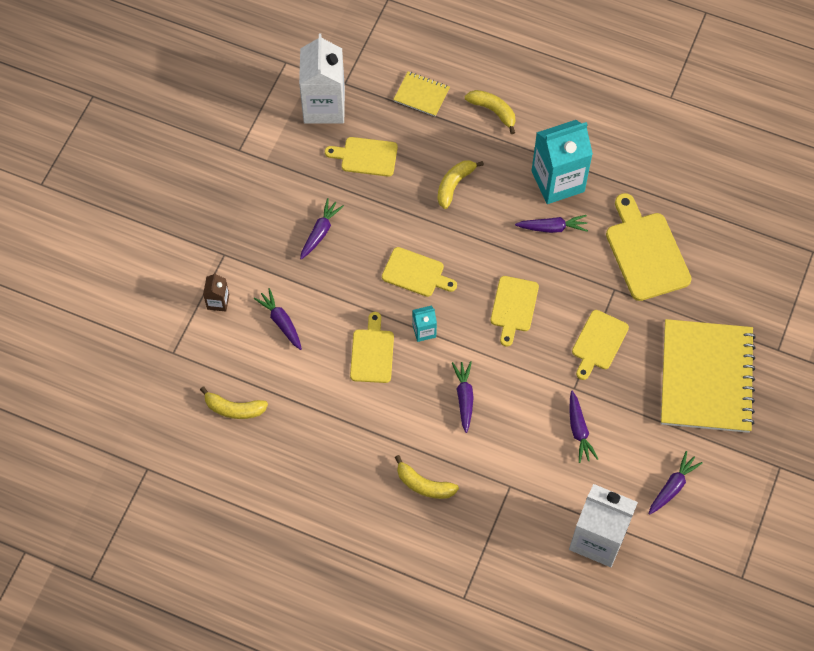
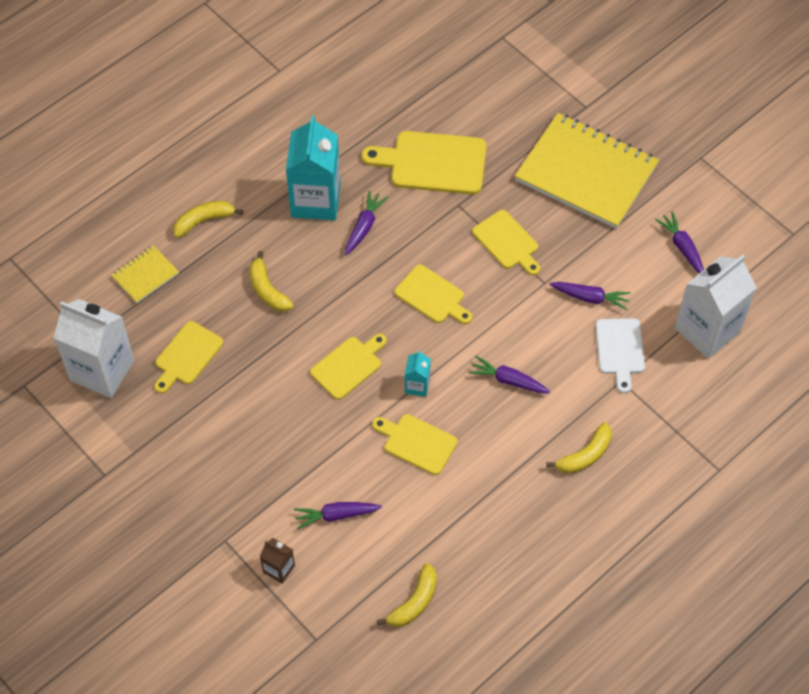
camera: 65 degrees left, 5 degrees down
(320, 232) = (251, 435): purple carrot -> none
(539, 474) = (620, 350): none -> white cutting board

